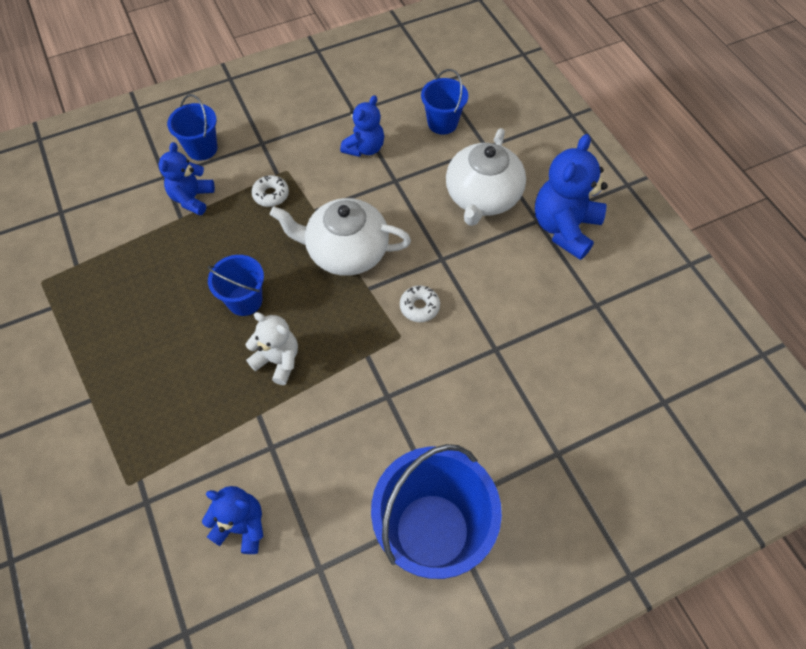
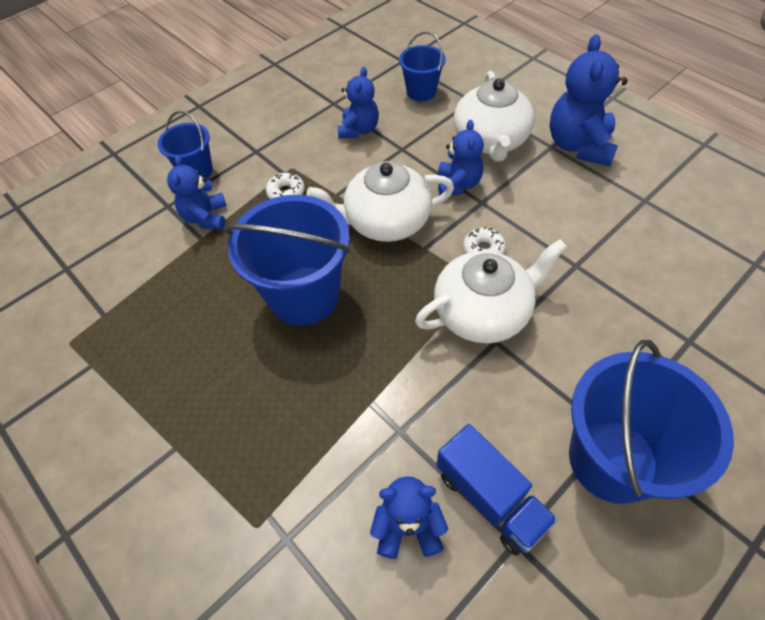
camera: 15 degrees left, 5 degrees down
(245, 300) = (304, 295): blue bucket -> blue bucket, size x1.85
(278, 360) = (366, 342): white teddy bear -> none
(316, 526) = (490, 498): none -> blue truck
(390, 366) = (483, 312): none -> white teapot
(429, 234) = (458, 184): none -> blue teddy bear

